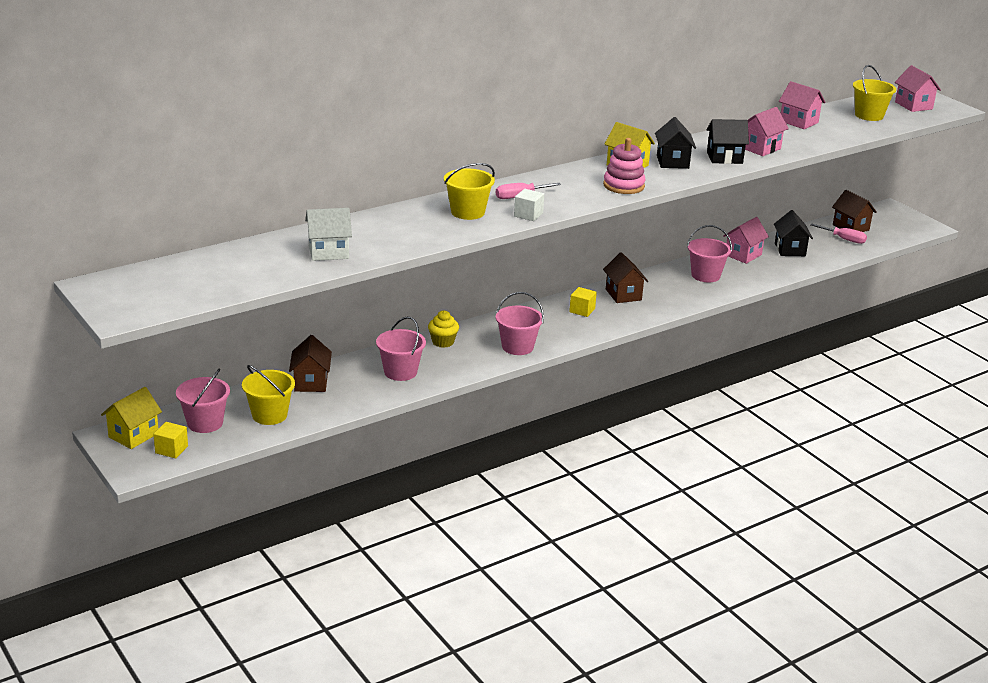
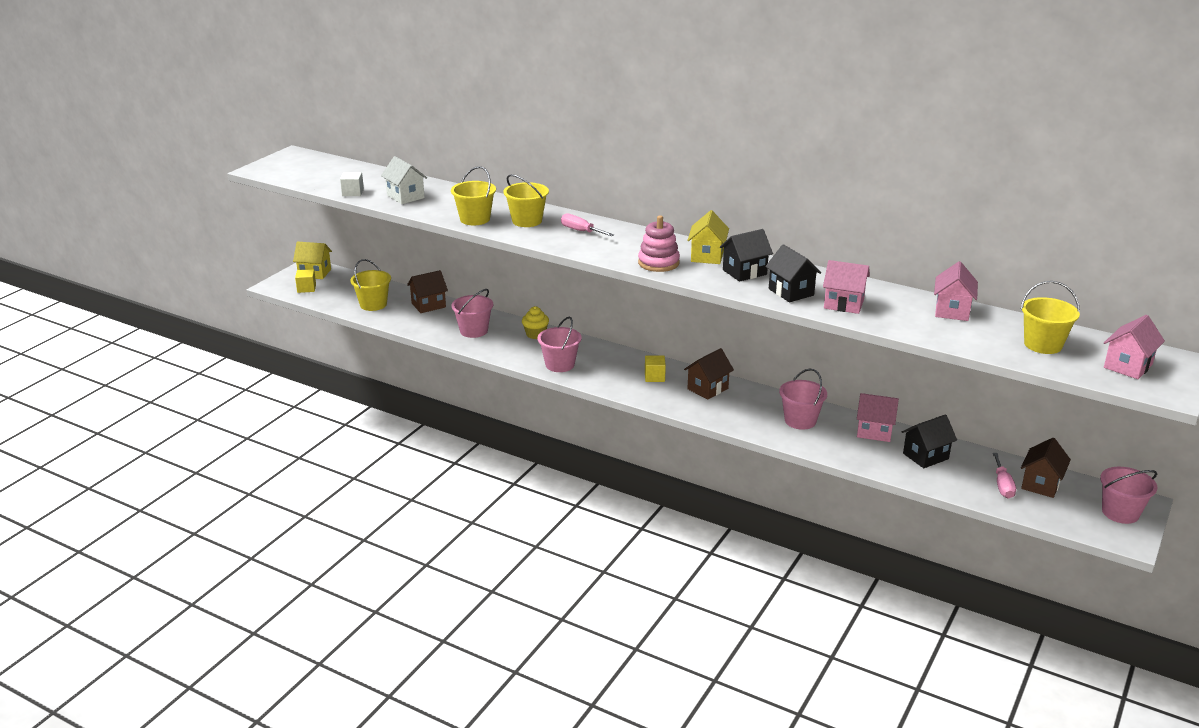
camera: 65 degrees right, 0 degrees up
(205, 423) = (346, 288): pink bucket -> pink bucket (1120, 512)
(435, 233) = (475, 219): none -> yellow bucket
(528, 215) = (548, 241): white cube -> white cube (352, 192)

